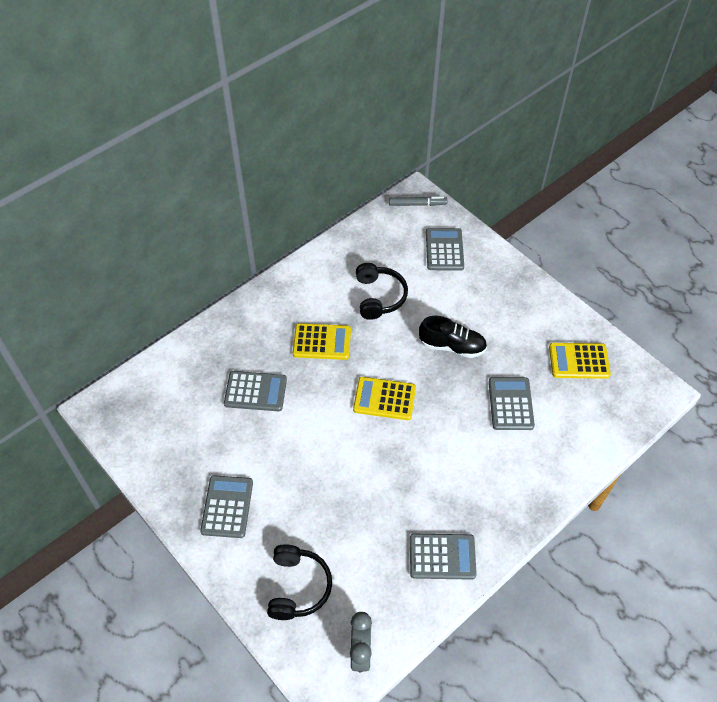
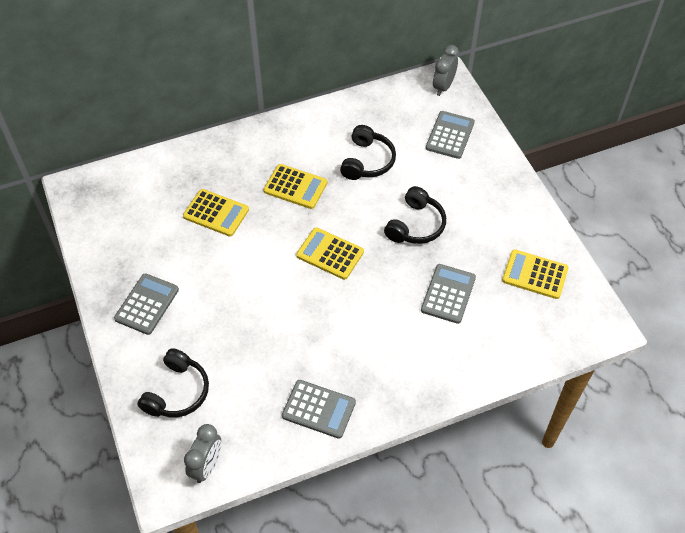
camera: 20 degrees right, 0 degrees up
(255, 391) = (216, 213): grey calculator -> yellow calculator
(417, 204) = (443, 86): grey marker -> grey clock
(452, 346) = (416, 225): black shoe -> black headphones

